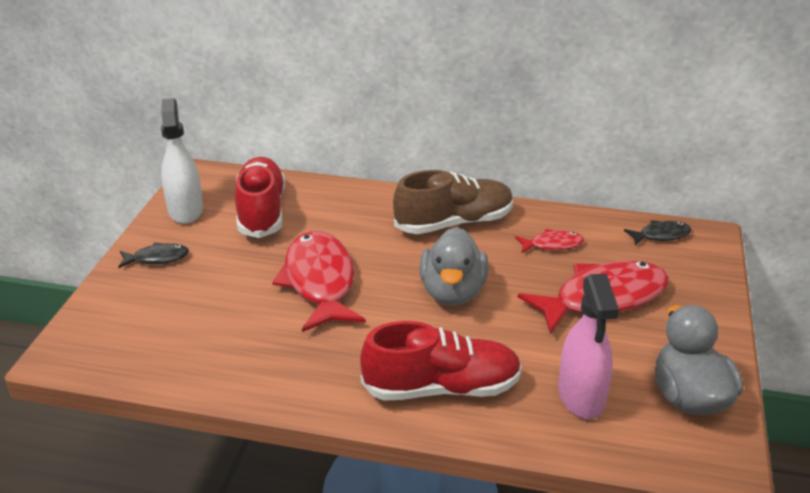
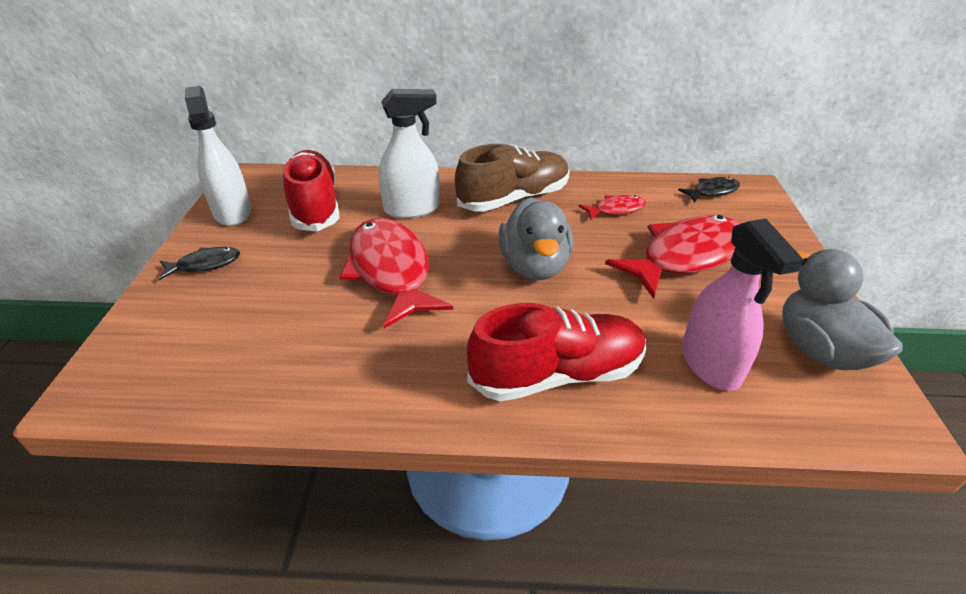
camera: 10 degrees left, 5 degrees up
(352, 224) = (412, 209): none -> white spray bottle

